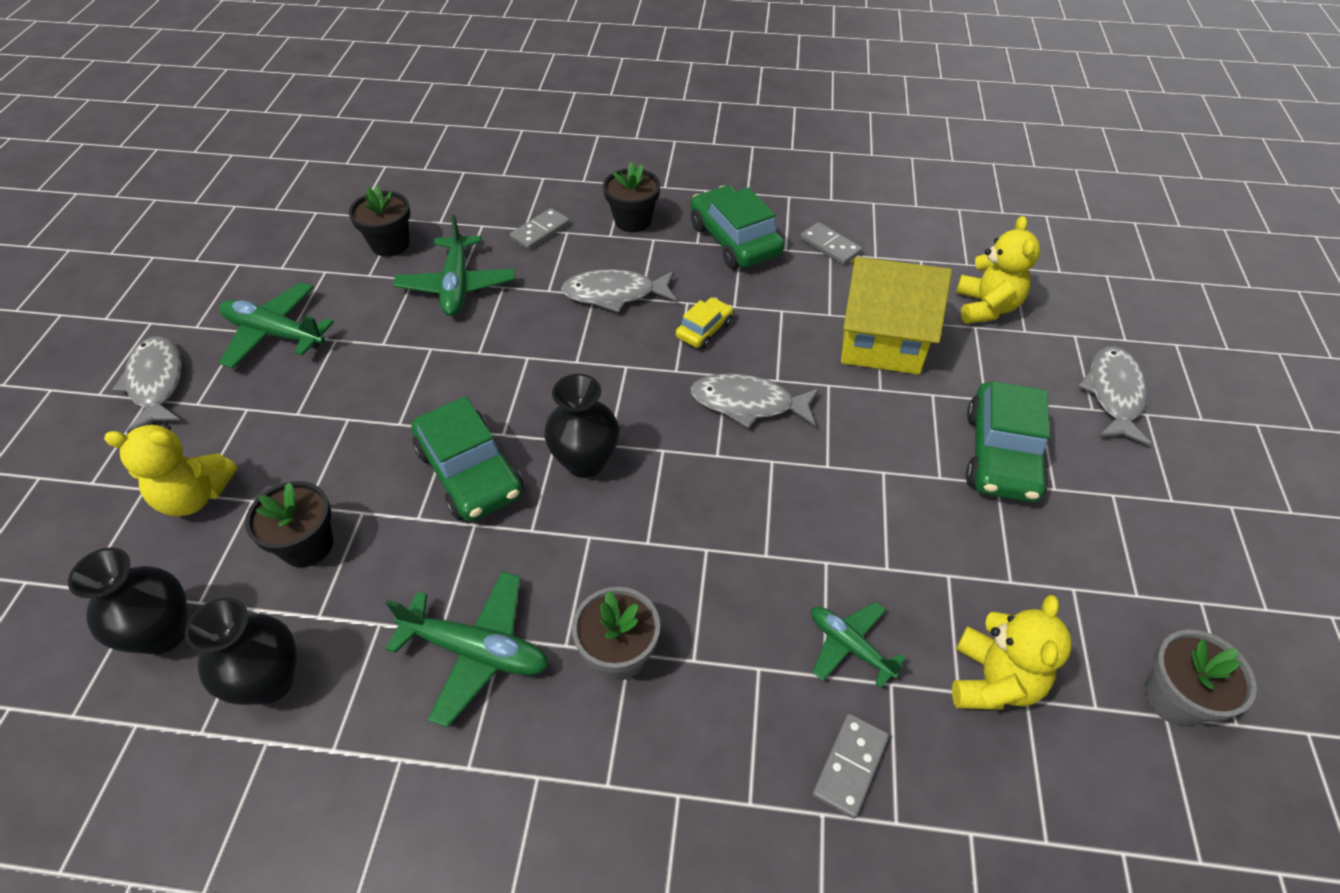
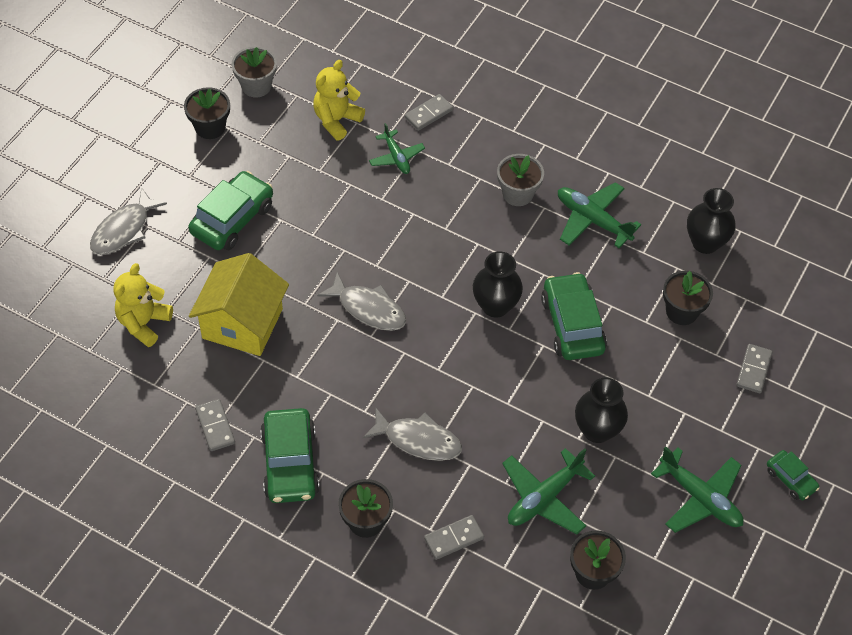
camera: 160 degrees left, 5 degrees up
(157, 383) = (790, 479): grey fish -> green car
(163, 633) = (765, 288): black vase -> black vase (597, 430)
(195, 496) = (754, 370): yellow teddy bear -> grey domino
(457, 285) = (544, 498): green plane -> green plane turned 150 degrees counterclockwise
(704, 330) = (365, 380): yellow car -> none
(882, 341) = (242, 323): yellow house -> yellow house turned 75 degrees clockwise
(1163, 584) = (210, 127): none -> black flower pot

